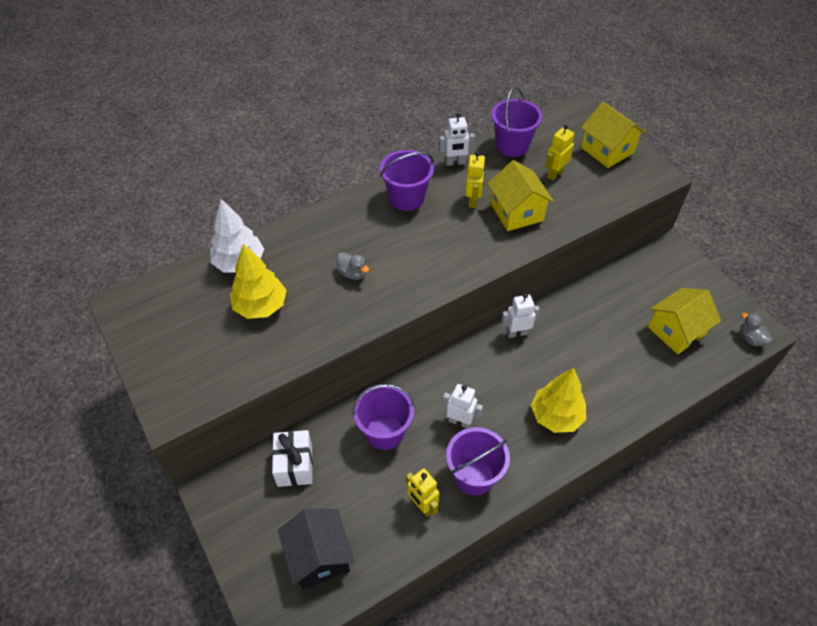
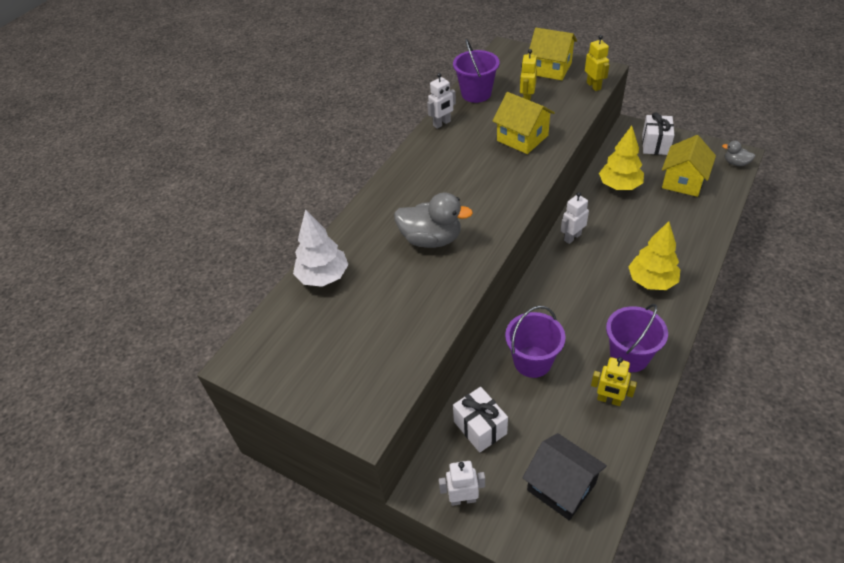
camera: 25 degrees left, 5 degrees down
(260, 306) = (373, 301): yellow tree -> yellow tree (619, 186)
(353, 273) = (431, 239): grey duck -> grey duck, size x1.95
(406, 198) = (426, 165): purple bucket -> none
(460, 421) = (584, 322): white robot -> white robot (463, 499)
(473, 201) = (481, 144): yellow robot -> yellow robot (594, 86)
(681, 278) = (655, 144): none -> white gift

